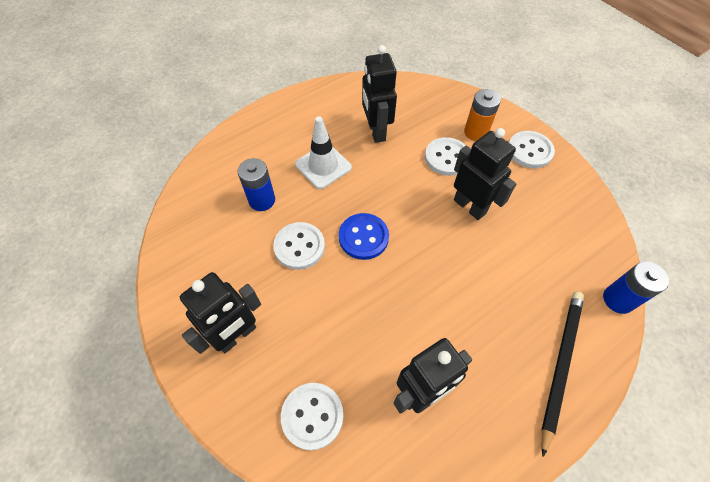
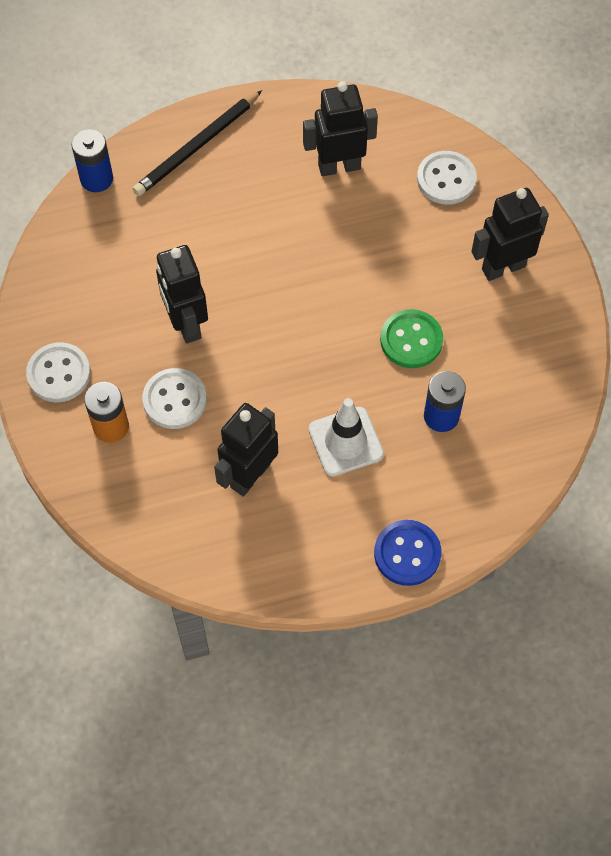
camera: 160 degrees left, 5 degrees up
(299, 247) = (411, 340): white button -> green button
(363, 237) = (332, 327): blue button -> blue button (407, 554)
(376, 131) = (250, 475): black robot -> black robot turned 150 degrees counterclockwise

